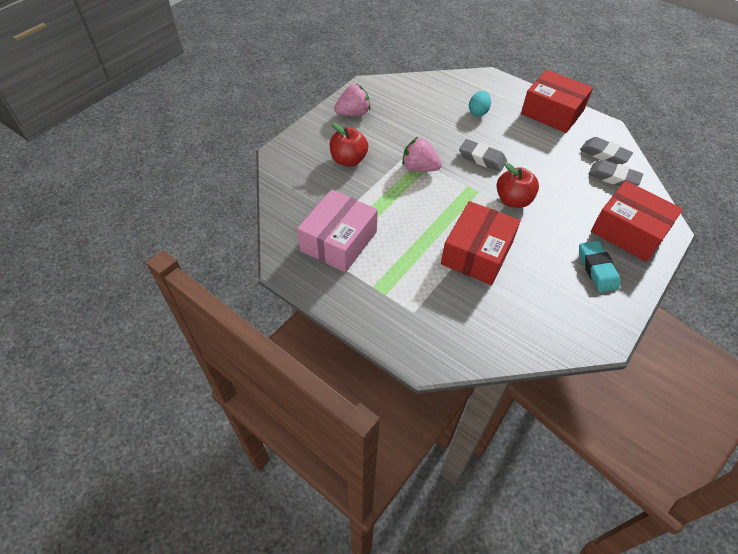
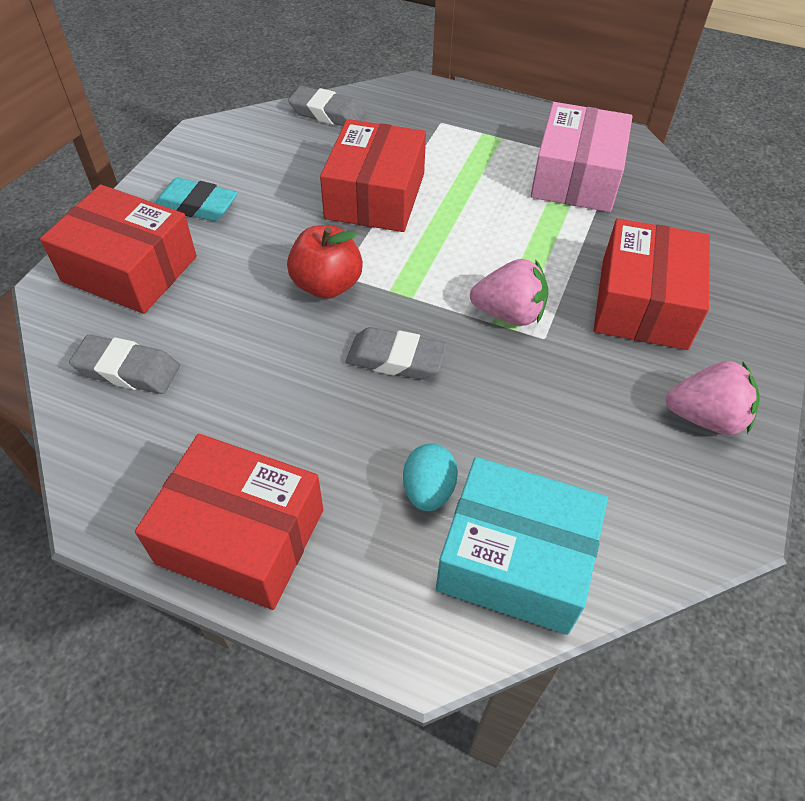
camera: 165 degrees right, 0 degrees up
(348, 160) = (643, 303): red apple -> red box
(353, 113) = (705, 417): pink strawberry -> pink strawberry turned 135 degrees counterclockwise
(451, 90) = (515, 560): none -> turquoise box
(596, 269) = (197, 206): turquoise eraser -> turquoise eraser turned 45 degrees counterclockwise
(604, 154) = (133, 425): grey eraser -> grey eraser (327, 113)

